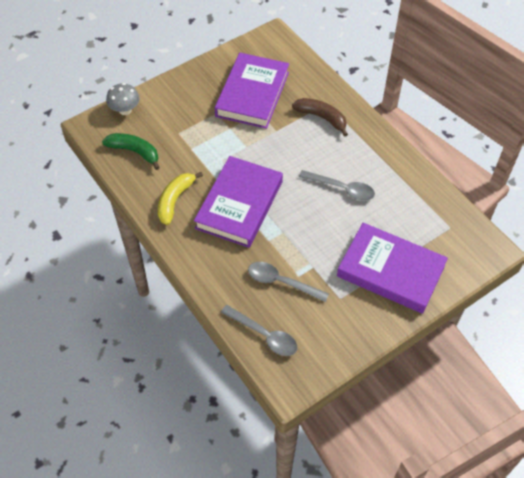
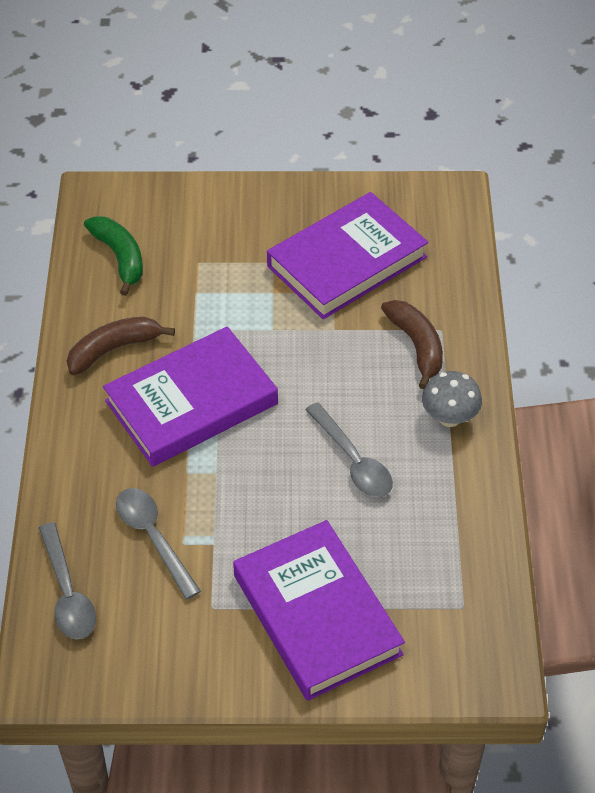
camera: 35 degrees right, 5 degrees down
(125, 110) = (156, 196): grey mushroom -> grey mushroom (449, 417)
(175, 200) = (114, 349): yellow banana -> brown banana

